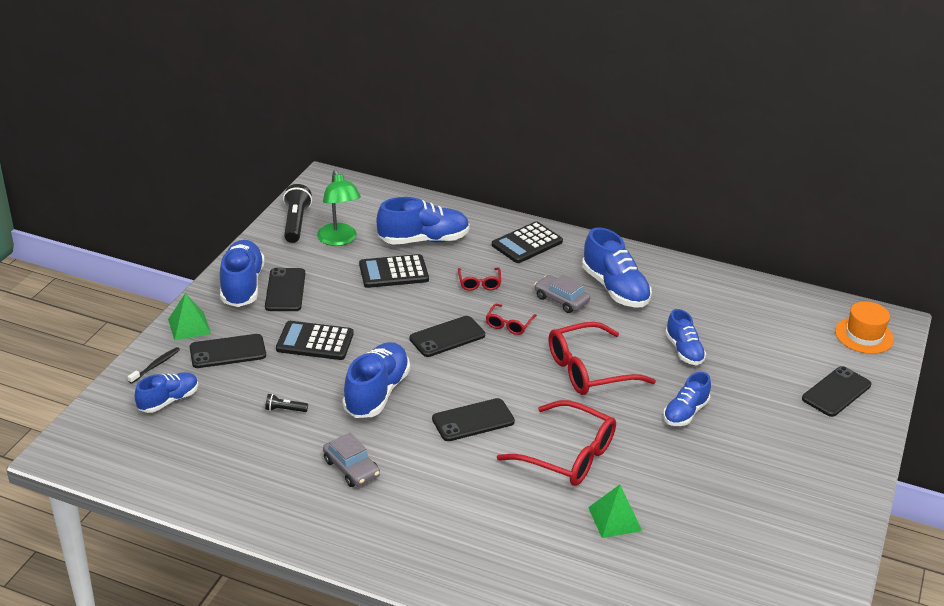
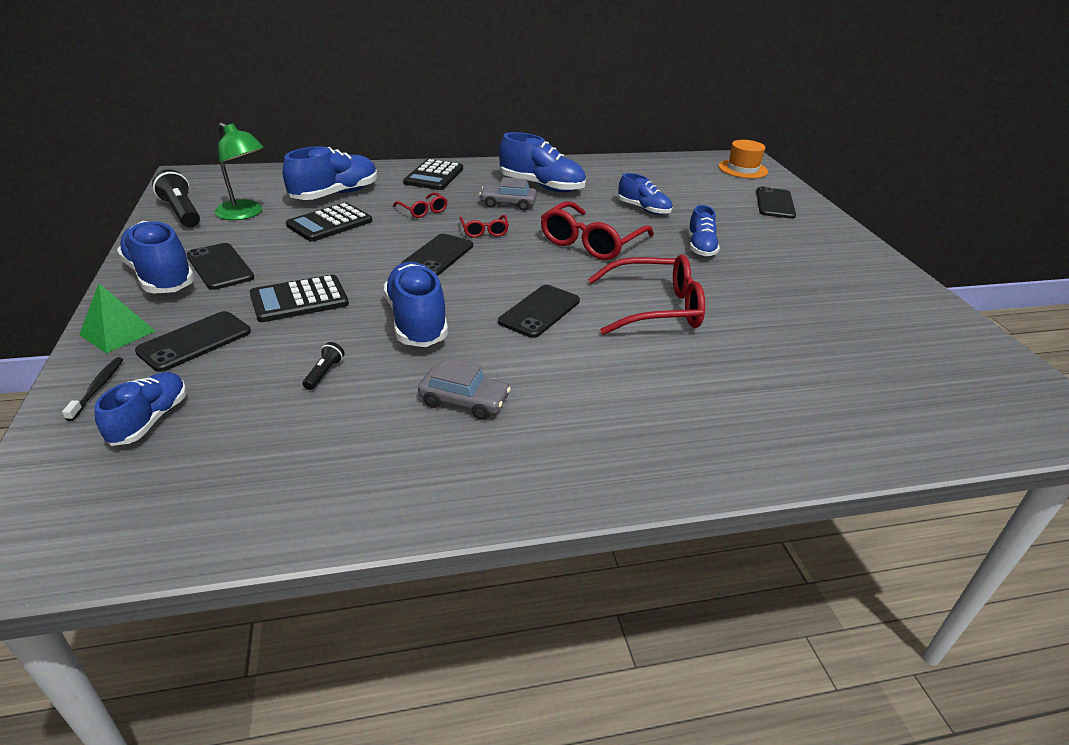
camera: 35 degrees left, 0 degrees up
(285, 409) = (324, 373): black flashlight -> black flashlight turned 135 degrees clockwise
(614, 519) = (757, 342): green pyramid -> none

